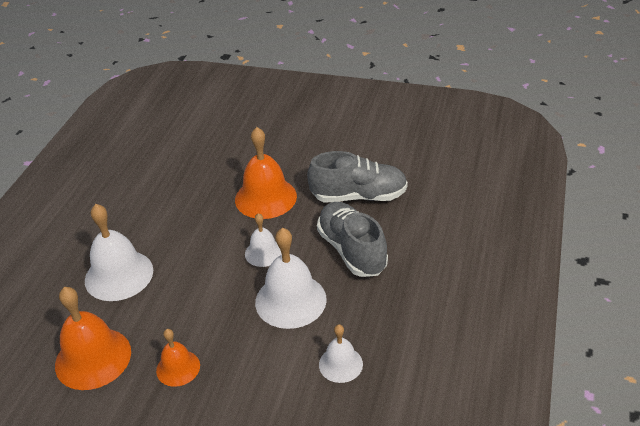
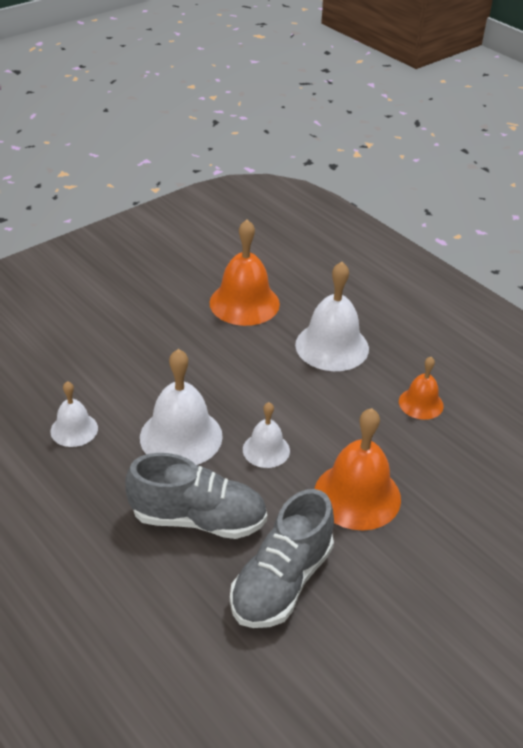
camera: 120 degrees right, 0 degrees up
(178, 368) = (183, 340): orange bell -> orange bell (421, 403)

